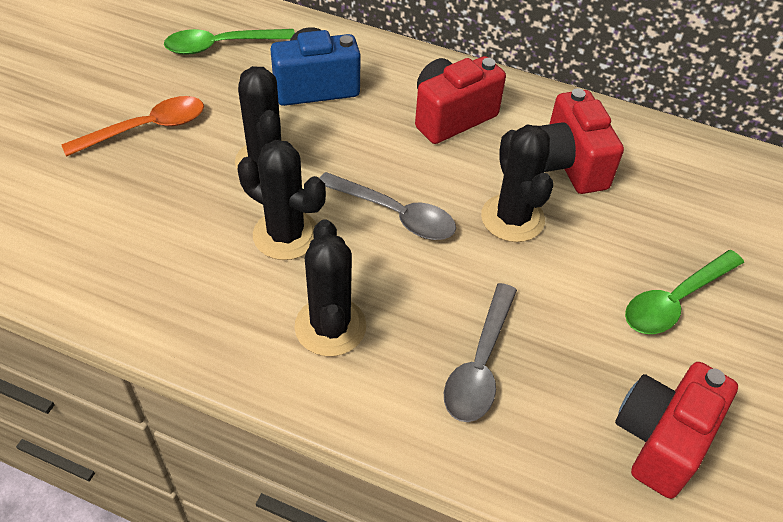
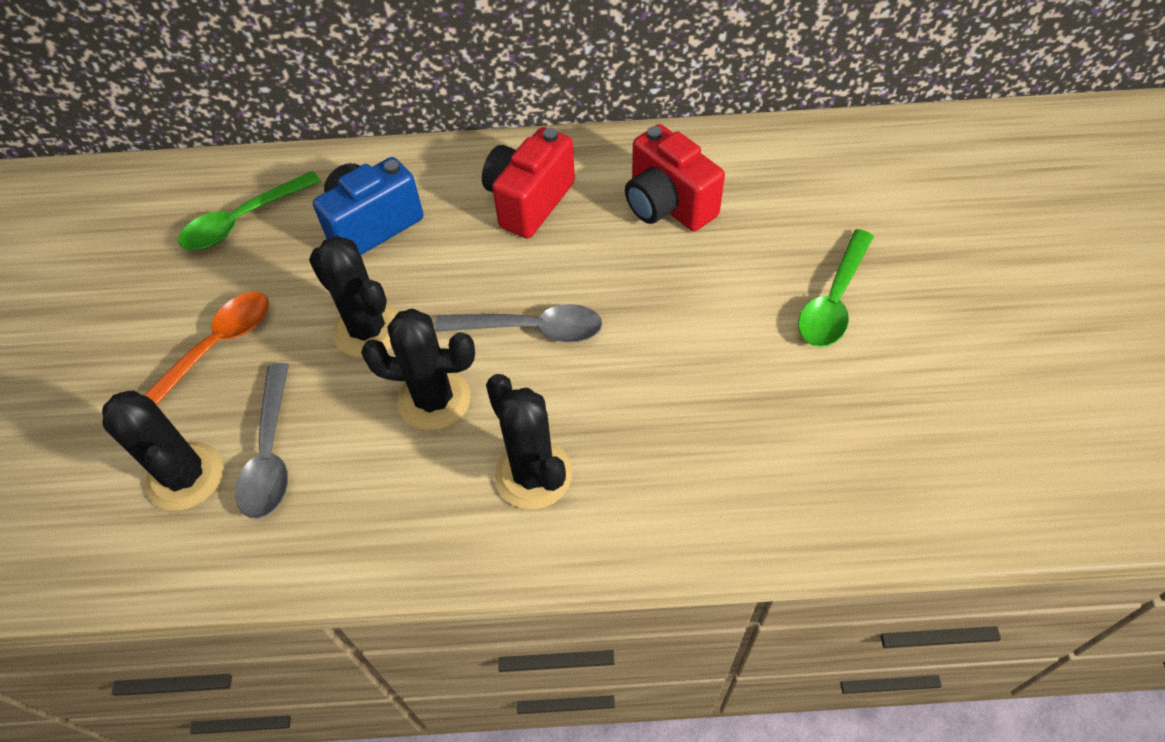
camera: 20 degrees left, 5 degrees up
(480, 364) = (695, 445): grey spoon -> grey spoon (270, 453)
(512, 218) = (645, 283): black cactus -> black cactus (185, 476)
(661, 440) = (889, 440): red camera -> none

